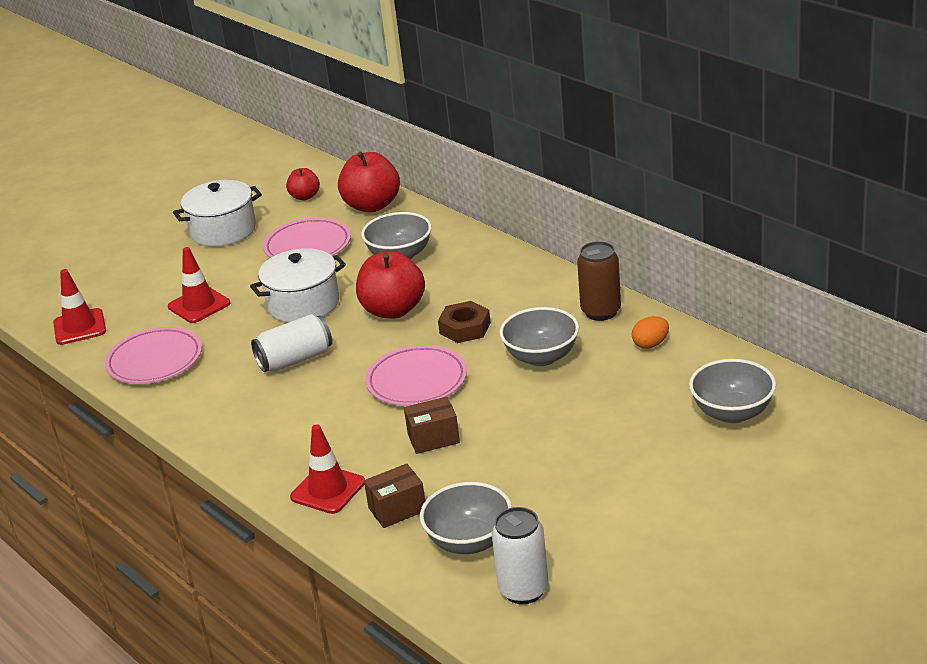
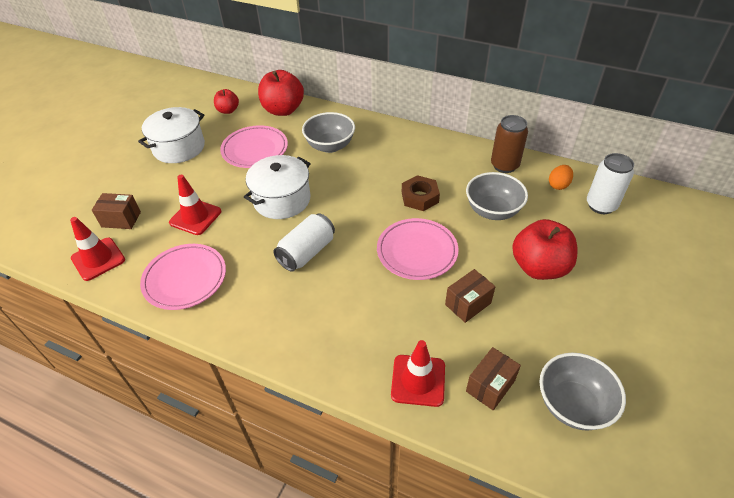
camera: 25 degrees left, 15 degrees up
(121, 294) = (121, 219): none -> brown box
(393, 310) = (355, 192): red apple -> red apple (539, 267)
(523, 590) = (655, 446): white can -> white can (601, 205)
(732, 413) = (658, 230): grey bowl -> none

